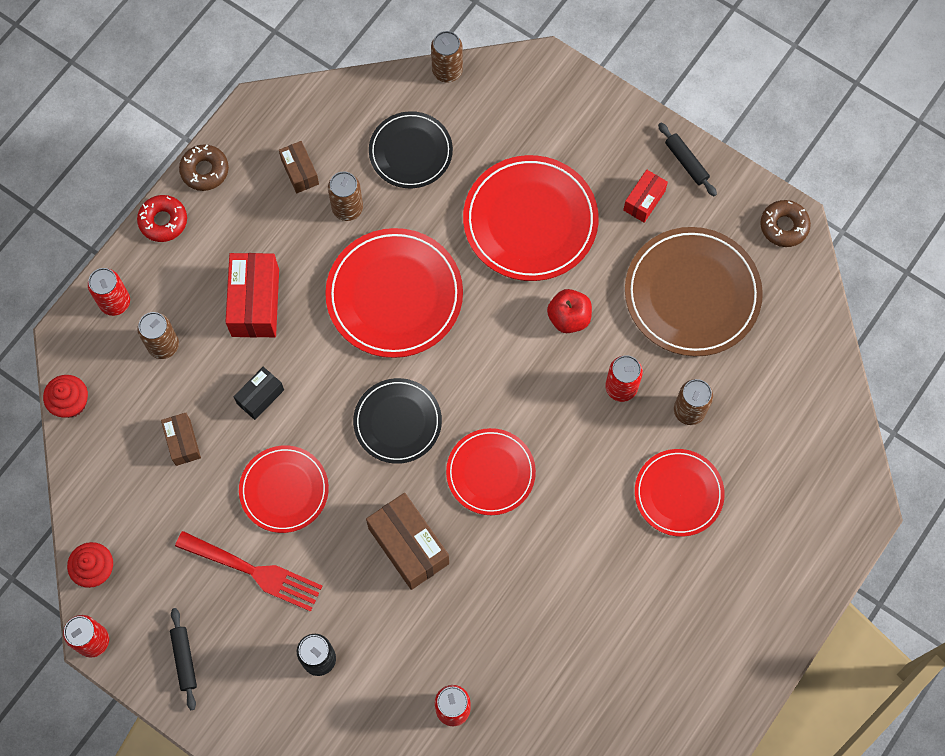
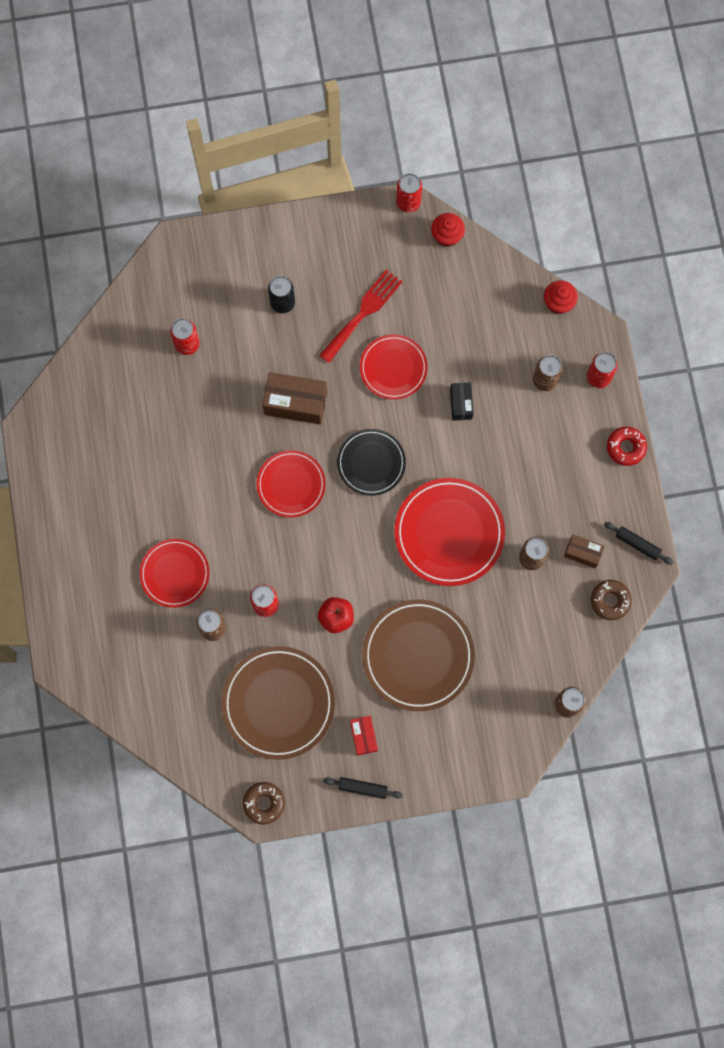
camera: 135 degrees right, 5 degrees up
(183, 442) = (475, 340): brown box -> none
(184, 660) = (352, 237): black rolling pin -> black rolling pin (637, 544)
(205, 170) = (637, 500): brown donut -> brown donut (610, 601)
(255, 302) = (521, 452): red box -> none
(255, 572) = (363, 313): red fork -> red fork turned 150 degrees clockwise
(410, 152) = (532, 630): black plate -> none
(530, 221) = (418, 656): red plate -> brown plate

